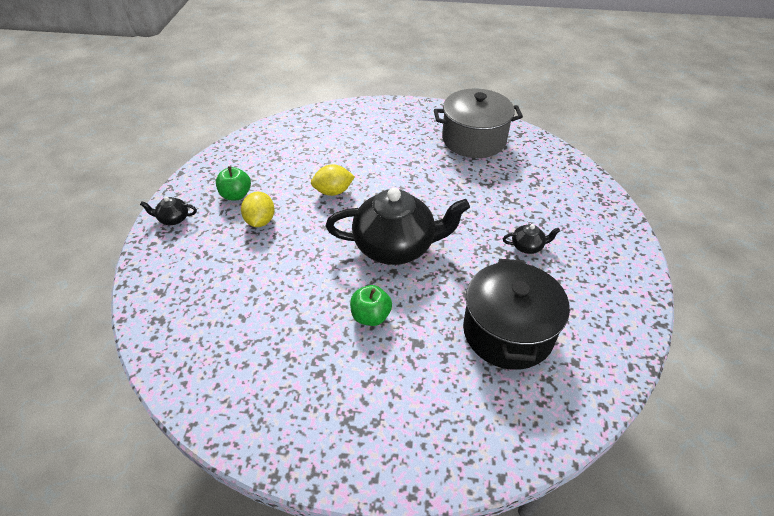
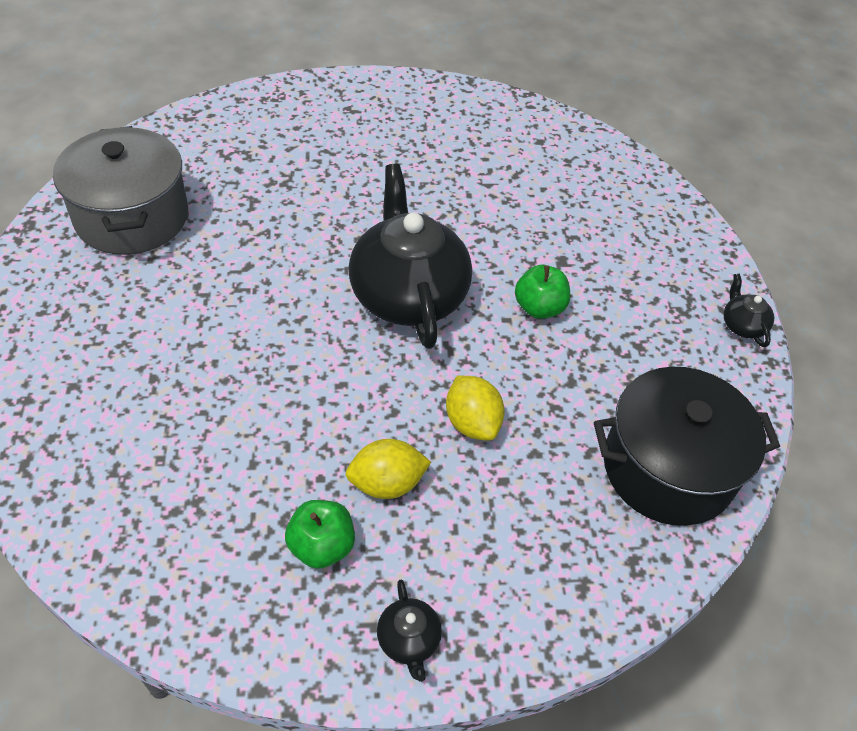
camera: 105 degrees left, 5 degrees up
(333, 192) = (292, 390): yellow lemon -> yellow lemon (472, 422)
(508, 332) = (519, 187): black pot -> black pot (668, 468)
(527, 246) = (378, 166): black teapot -> black teapot (742, 325)

